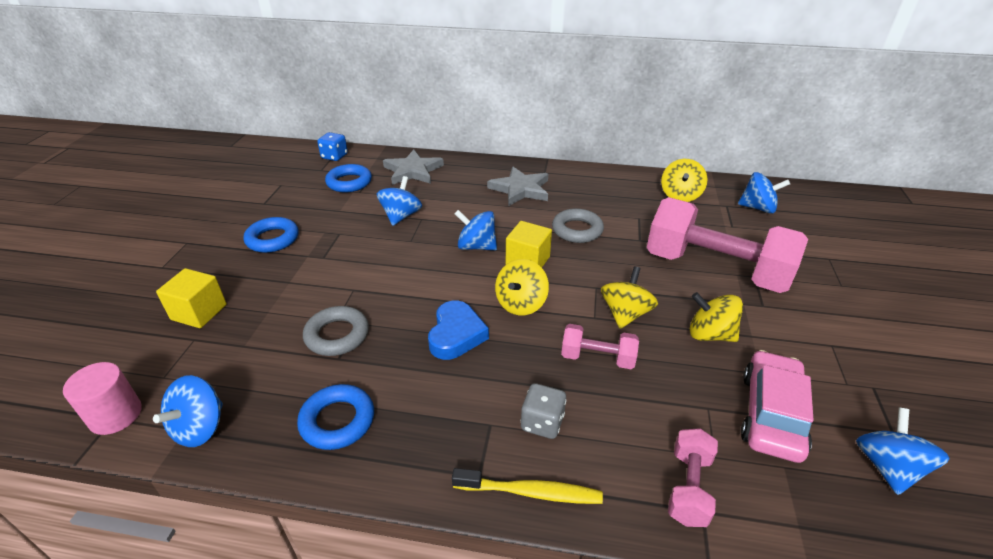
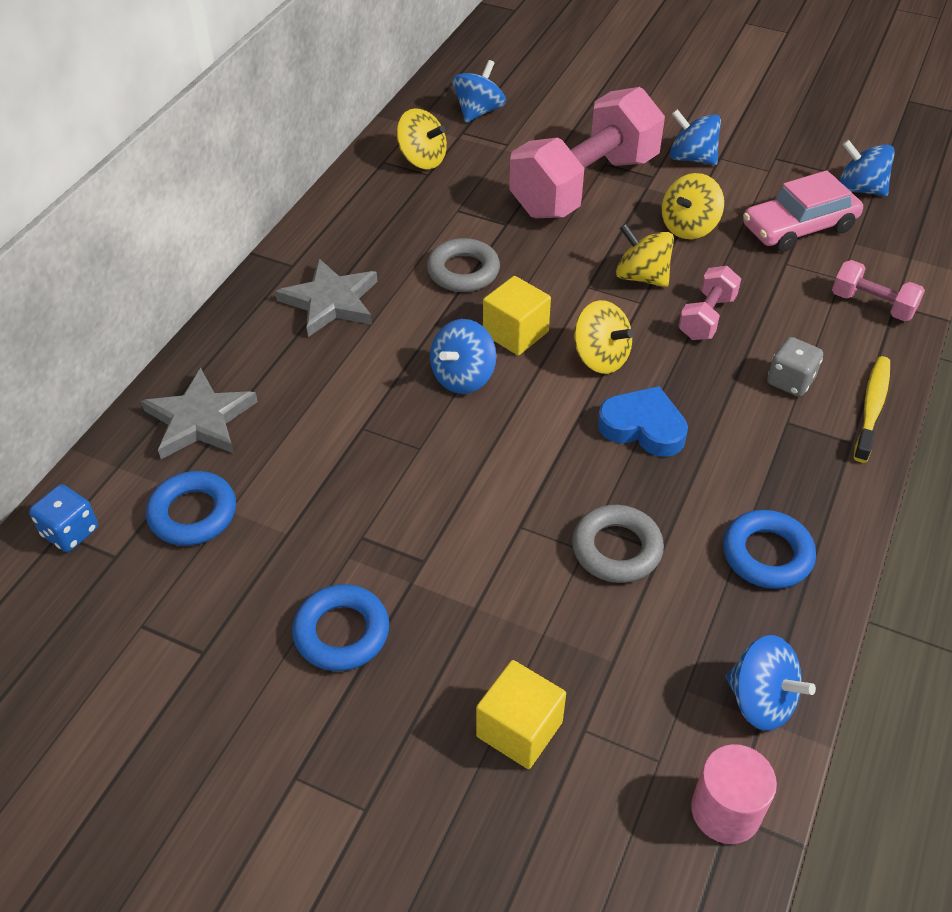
camera: 75 degrees left, 10 degrees up
(401, 216) = (344, 451): blue spinning top -> blue spinning top (691, 158)
(771, 414) = (798, 227): pink car -> pink car turned 60 degrees counterclockwise

